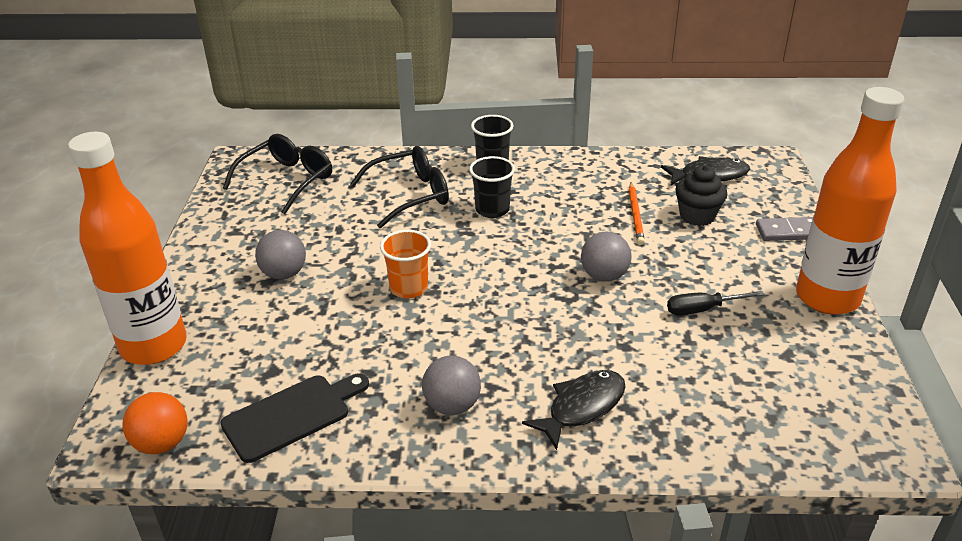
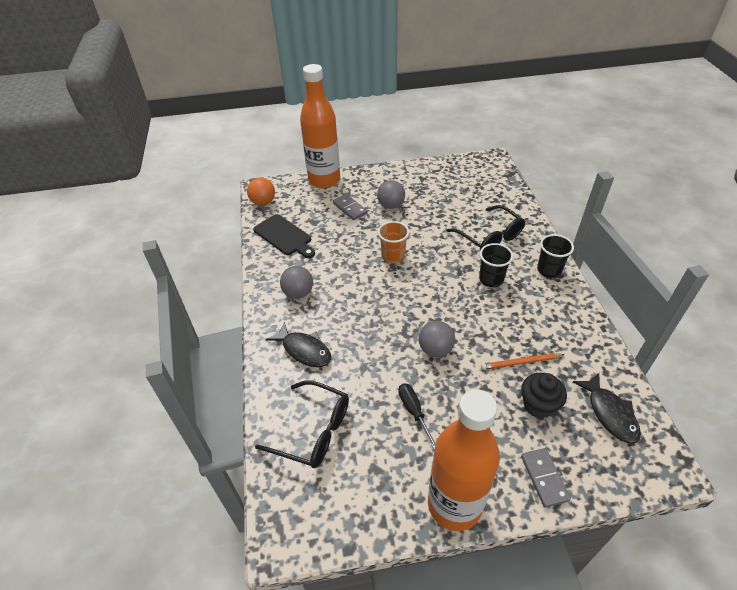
camera: 80 degrees right, 10 degrees up
(262, 321) = (350, 208): none -> grey domino
(287, 180) = (481, 183): black glasses -> black glasses (314, 431)

